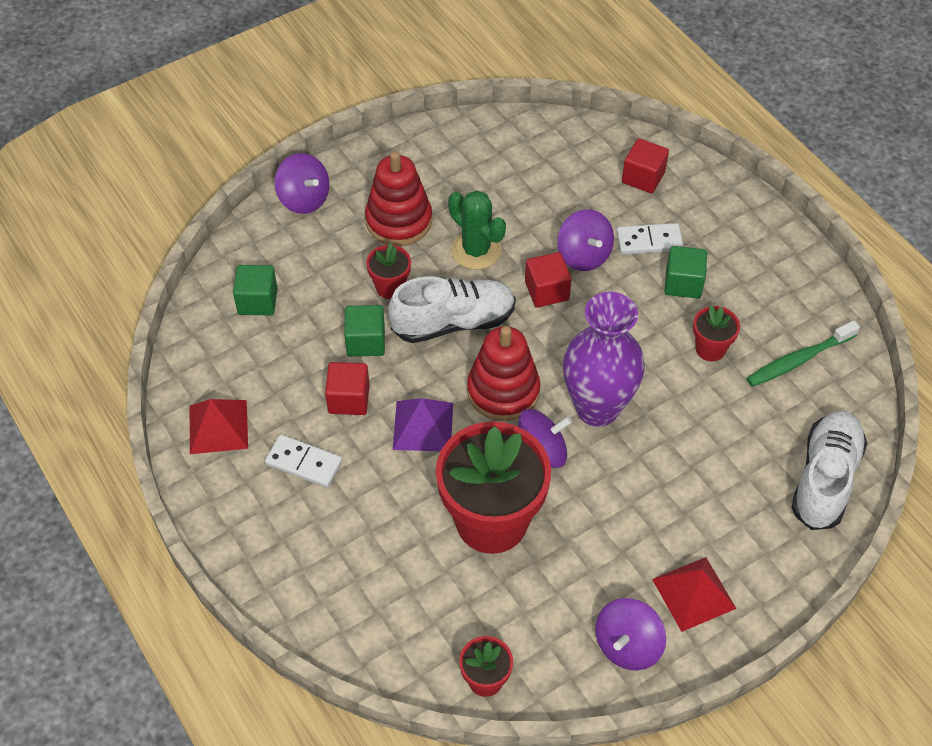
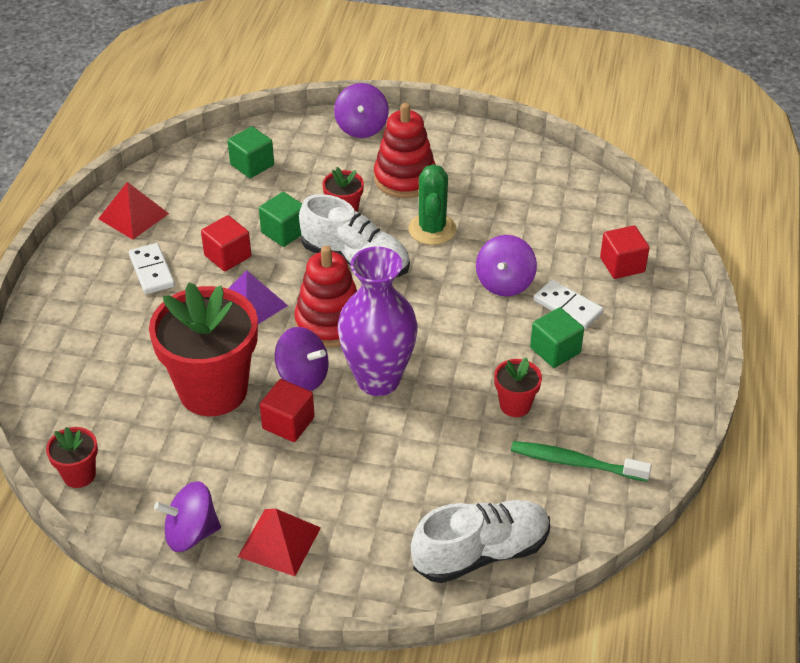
camera: 45 degrees right, 10 degrees down
(546, 291) = (446, 286): red cube -> red cube (288, 423)

